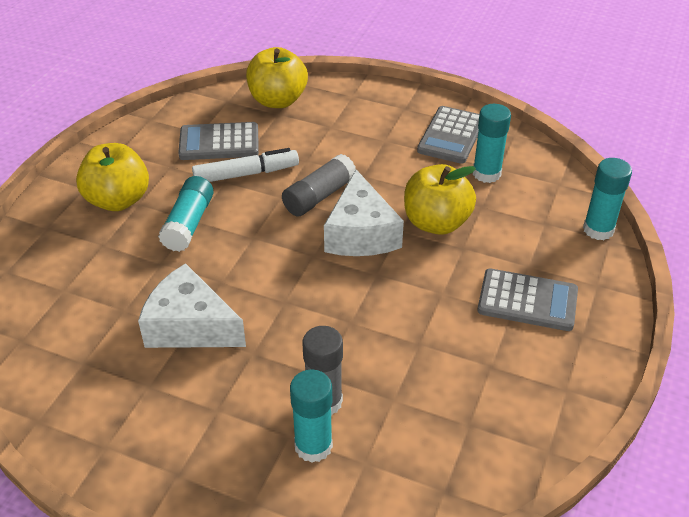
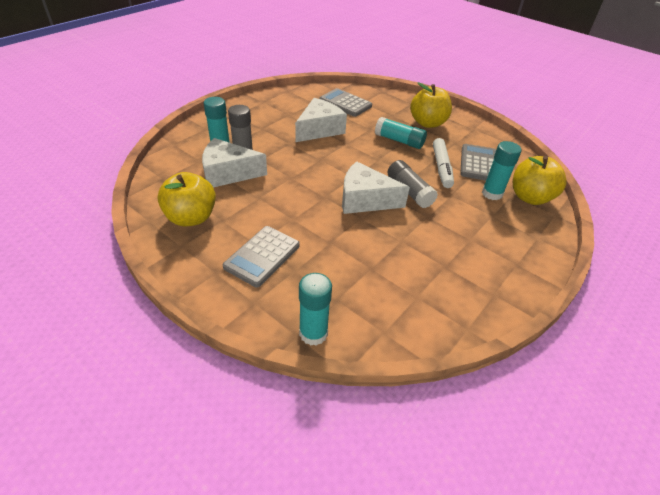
camera: 105 degrees right, 0 degrees up
(381, 404) = (228, 173): none -> white cheese
(436, 223) = (362, 237): yellow apple -> yellow apple (191, 218)
(451, 136) = (471, 281): grey calculator -> grey calculator (345, 103)
(486, 173) = (412, 286): turquoise glue stick -> turquoise glue stick (492, 193)

